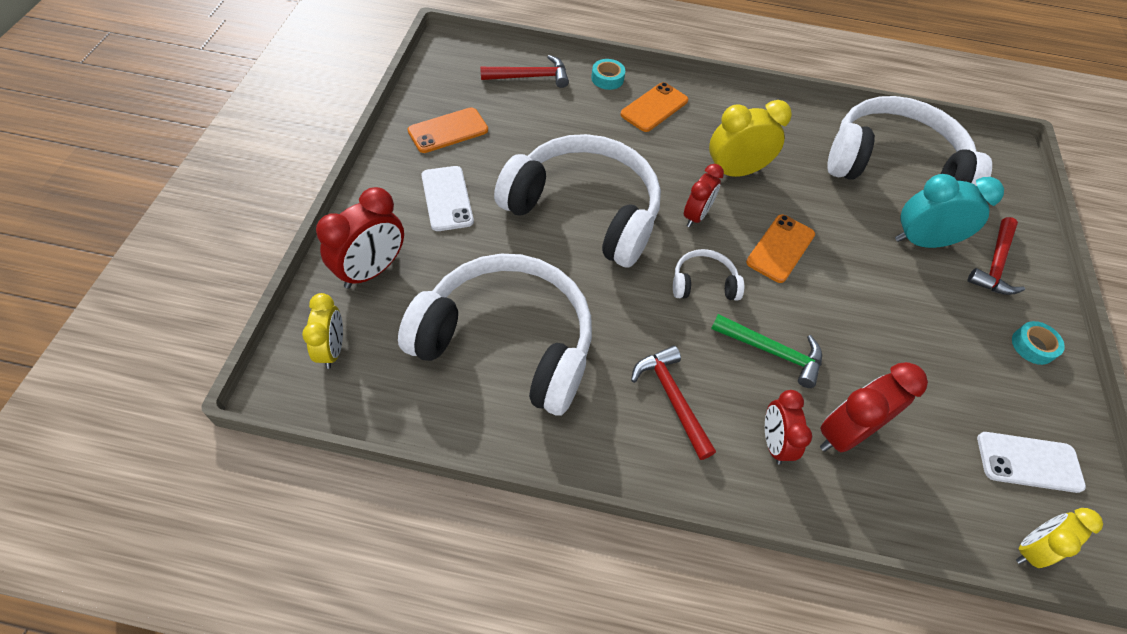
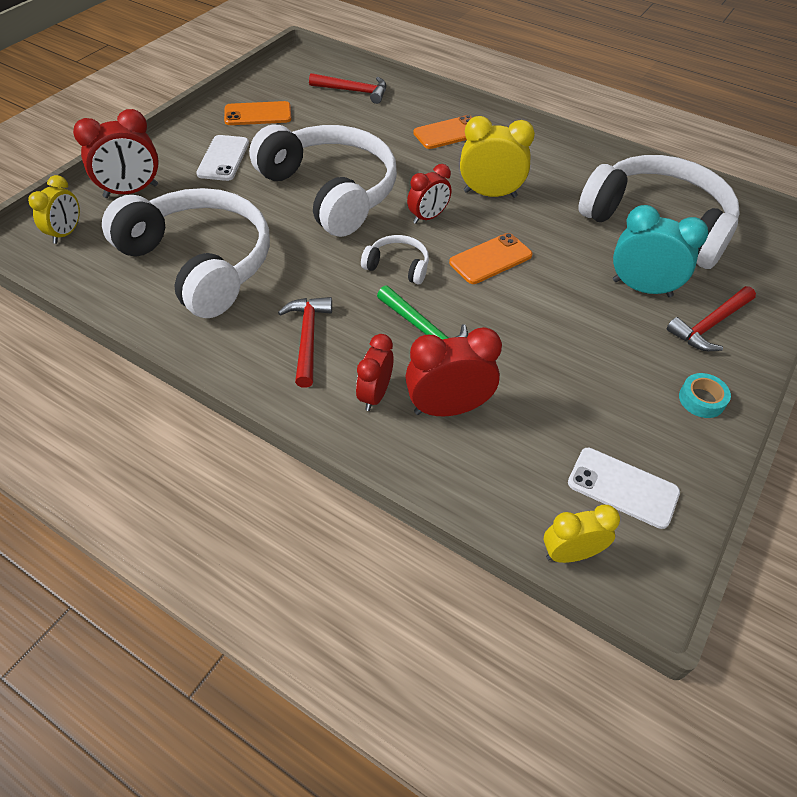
camera: 25 degrees right, 5 degrees down
(607, 78) = (421, 105): turquoise tape -> none

